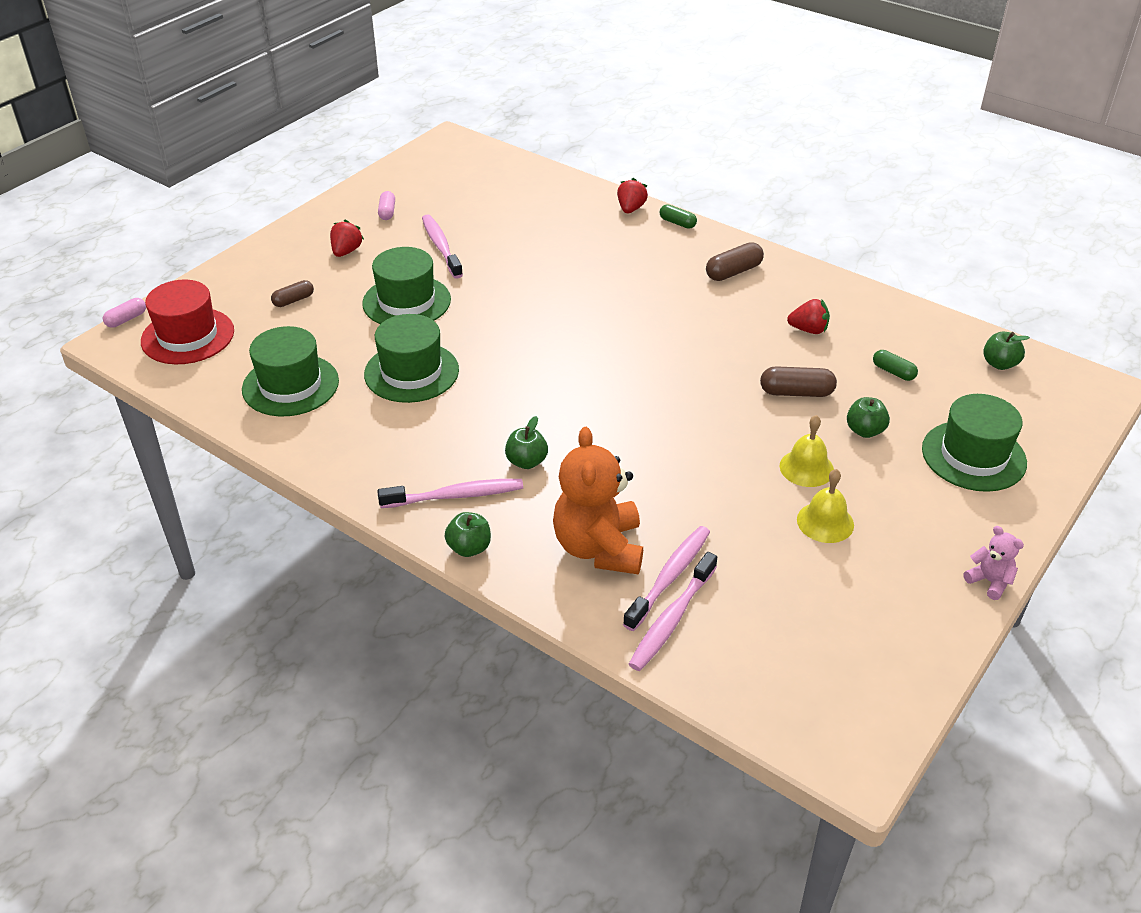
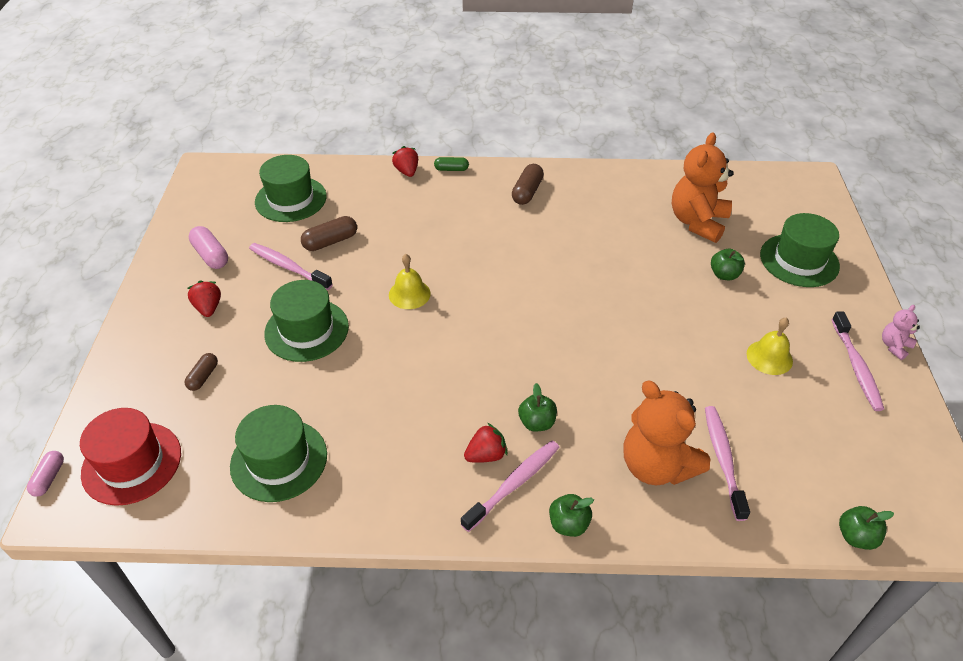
camera: 35 degrees left, 5 degrees up
(387, 212) = (211, 255): pink capsule -> pink capsule, size x1.53
(411, 372) = (372, 392): green hat -> green hat (291, 199)
(672, 619) = (757, 493): pink toothbrush -> pink toothbrush (856, 366)
(796, 392) = (657, 267): brown capsule -> brown capsule (330, 241)
(806, 468) = (719, 322): yellow bell -> yellow bell (409, 294)
(808, 330) = (618, 215): red strawberry -> red strawberry (486, 455)
(893, 372) = (697, 222): green capsule -> orange teddy bear
(989, 581) = (894, 346): pink teddy bear -> pink teddy bear turned 60 degrees counterclockwise
(999, 364) = (748, 187): green apple -> green apple (856, 536)

